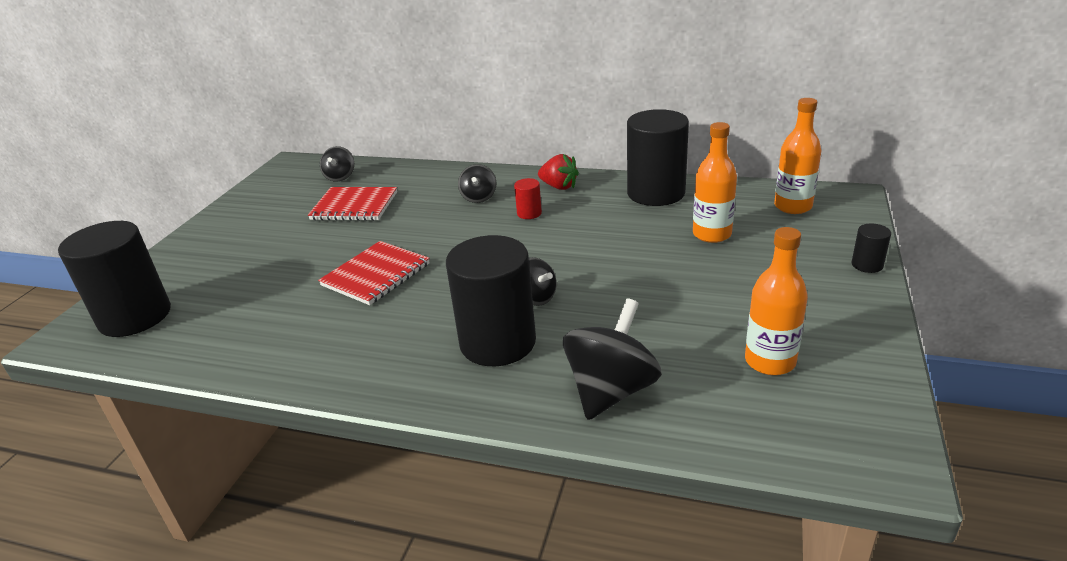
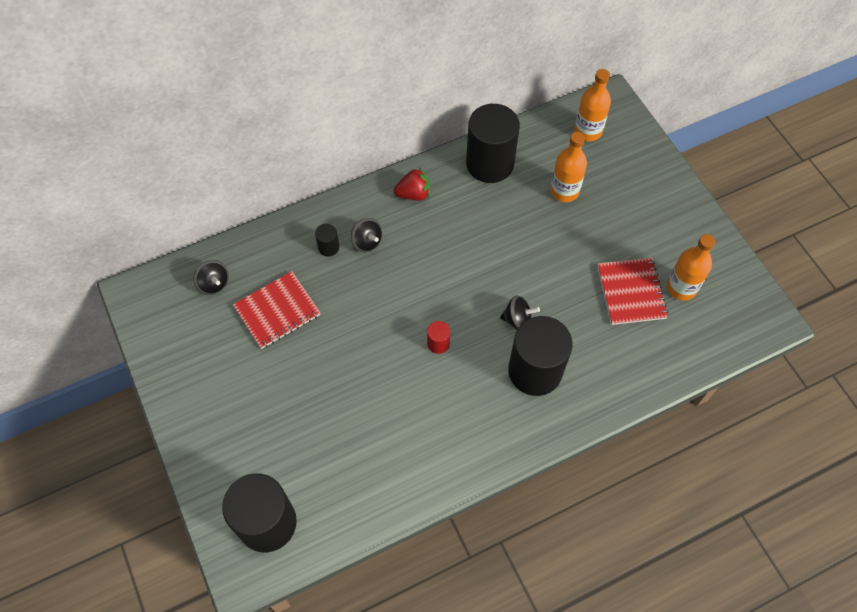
camera: 45 degrees left, 30 degrees up
(376, 275) = (391, 368): red notebook -> red notebook (631, 292)
(529, 213) = (425, 238): red cylinder -> red cylinder (438, 343)
(611, 390) = (627, 363): black spinning top -> none
(867, 265) = (669, 171): black cylinder -> black cylinder (328, 247)

